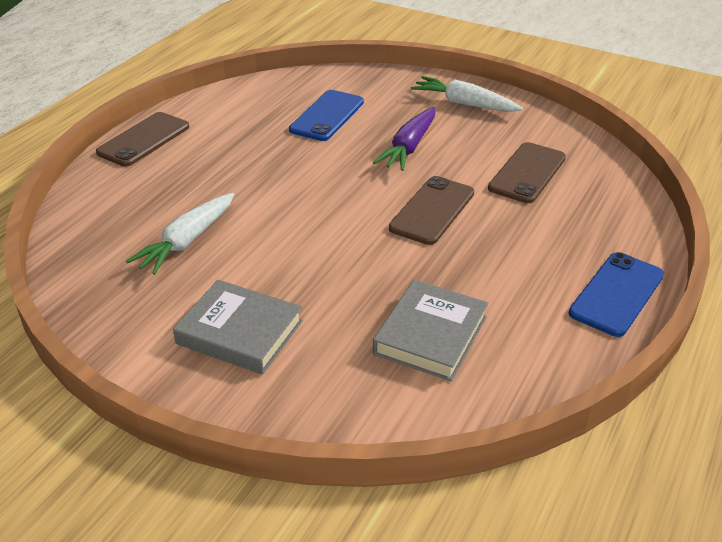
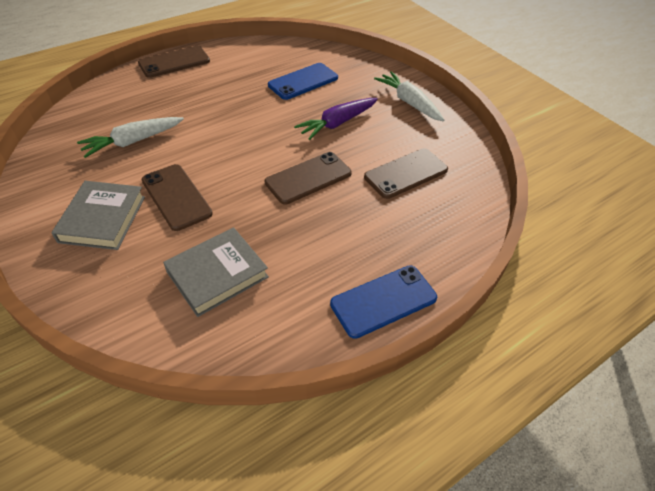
camera: 25 degrees right, 10 degrees up
(239, 332) = (102, 219): grey book -> grey book turned 45 degrees clockwise
(304, 279) = (176, 197): none -> brown phone

